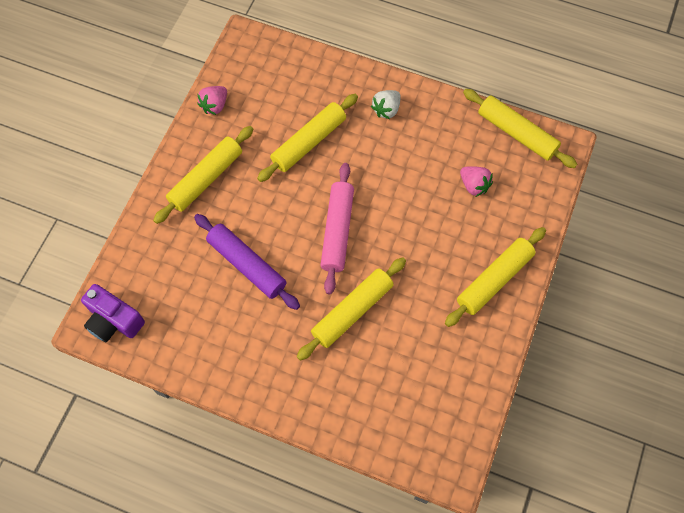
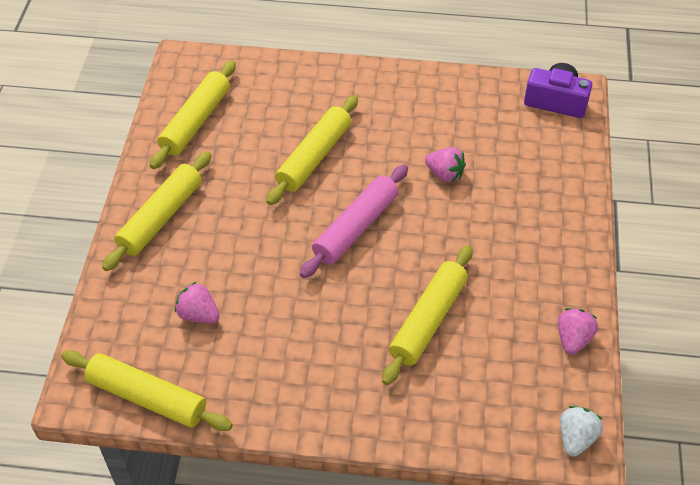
camera: 165 degrees right, 15 degrees down
(206, 179) = (536, 249): yellow rolling pin -> yellow rolling pin (196, 121)
(247, 264) = (445, 174): purple rolling pin -> pink strawberry
(337, 231) = (355, 228): pink rolling pin -> pink rolling pin turned 45 degrees clockwise
(386, 110) = (338, 388): white strawberry -> white strawberry (576, 438)

